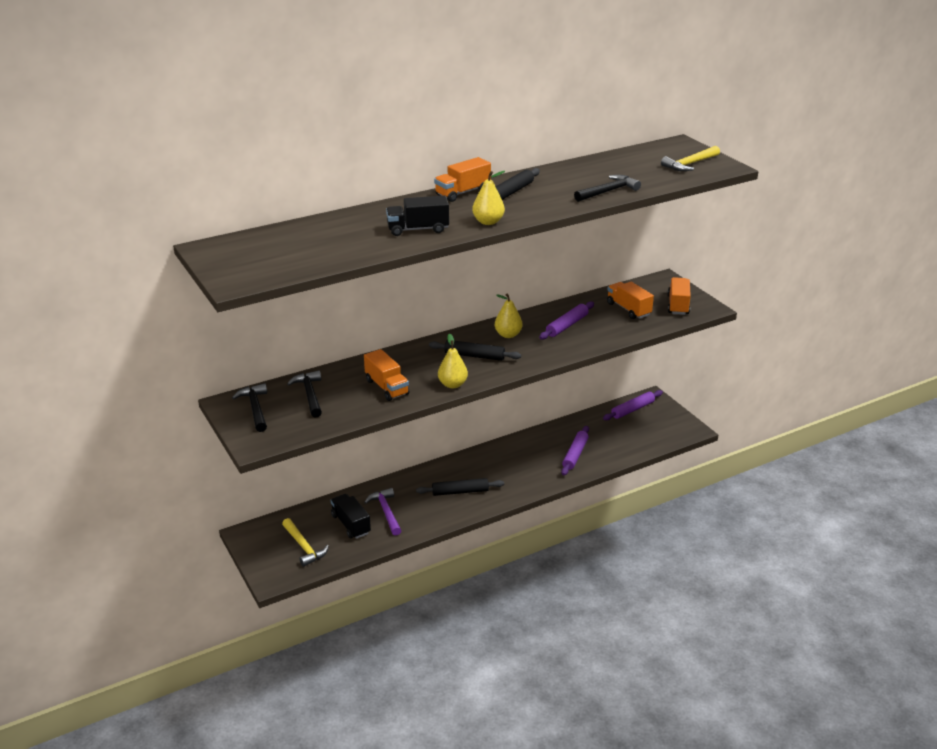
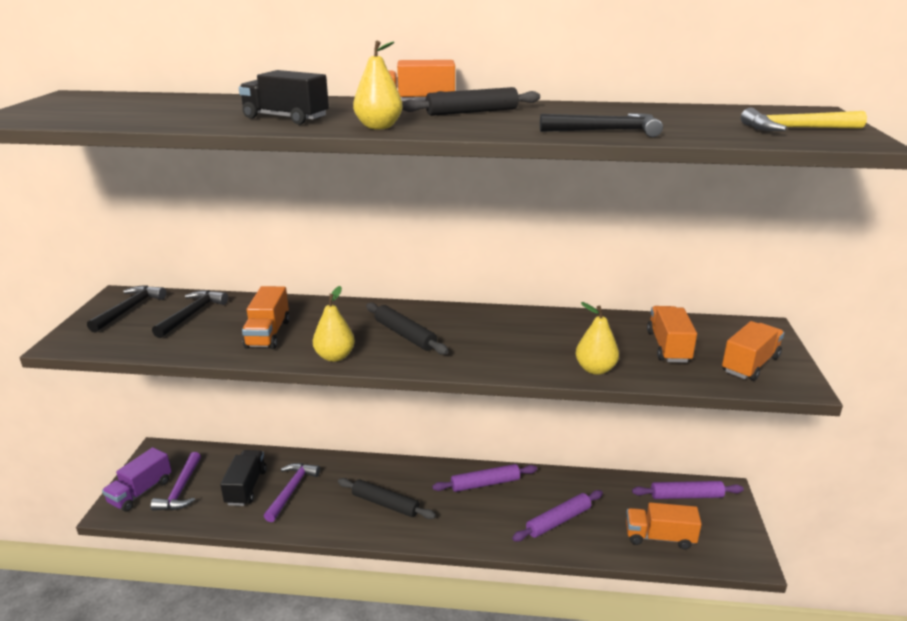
camera: 35 degrees right, 5 degrees down
(275, 562) = (140, 492): none -> purple truck
(304, 547) = (181, 489): yellow hammer -> purple hammer
(508, 335) = (475, 326): yellow pear -> yellow pear (595, 369)
(567, 325) = (560, 339): purple rolling pin -> purple rolling pin (485, 483)
(637, 438) = (659, 537): none -> orange truck

